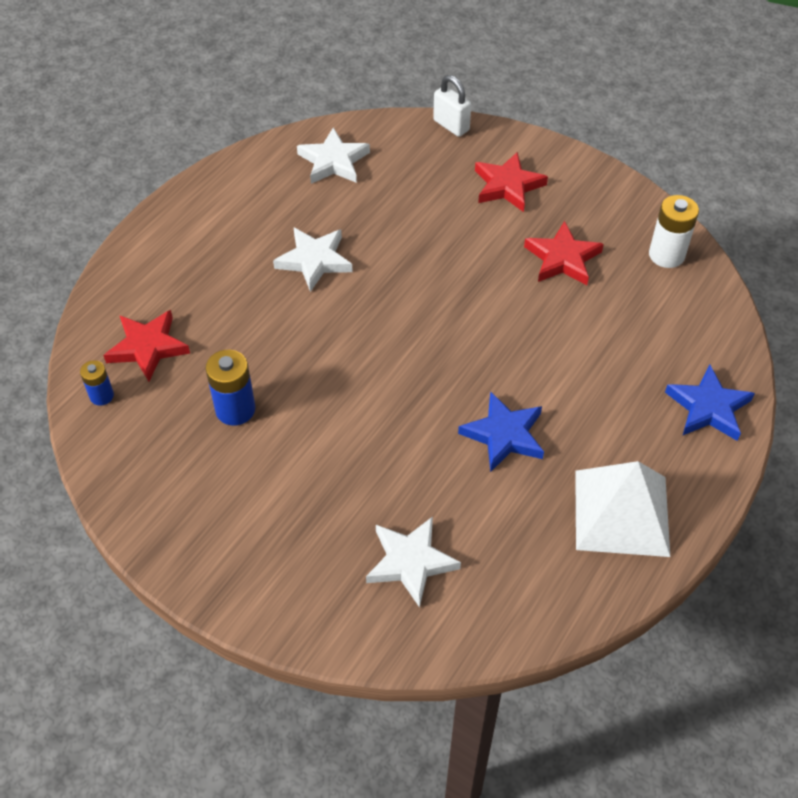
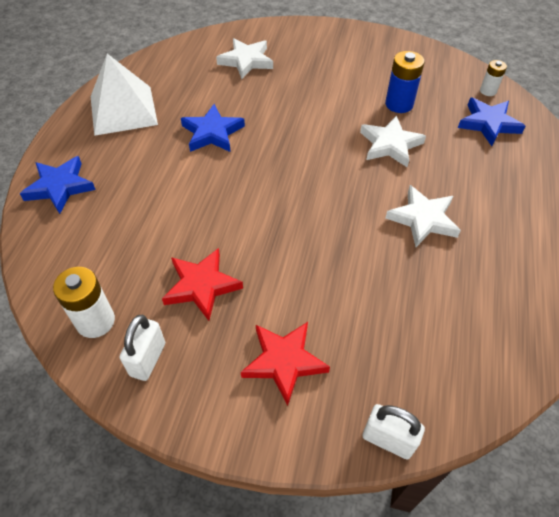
camera: 160 degrees right, 0 degrees up
(101, 396) = (488, 91): blue battery -> white battery
(148, 347) = (488, 124): red star -> blue star
(333, 161) = (484, 335): white star -> white star (390, 145)
(621, 215) = (148, 359): none -> white padlock

